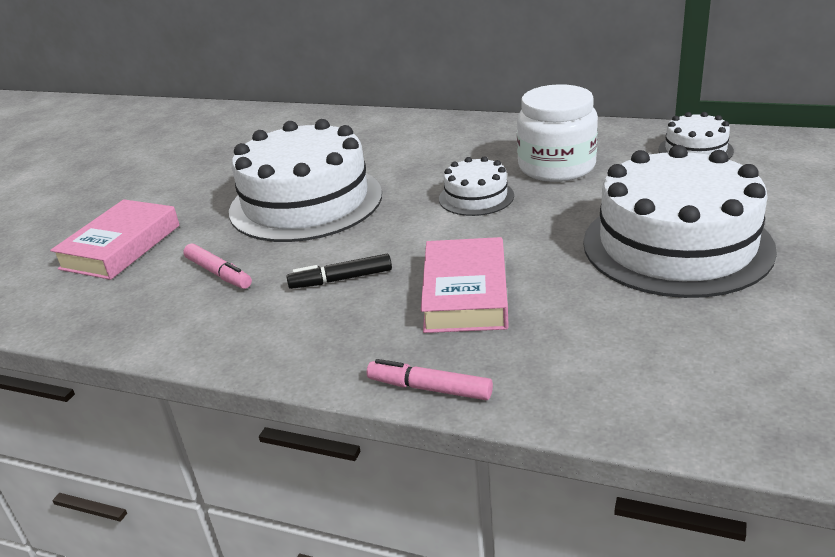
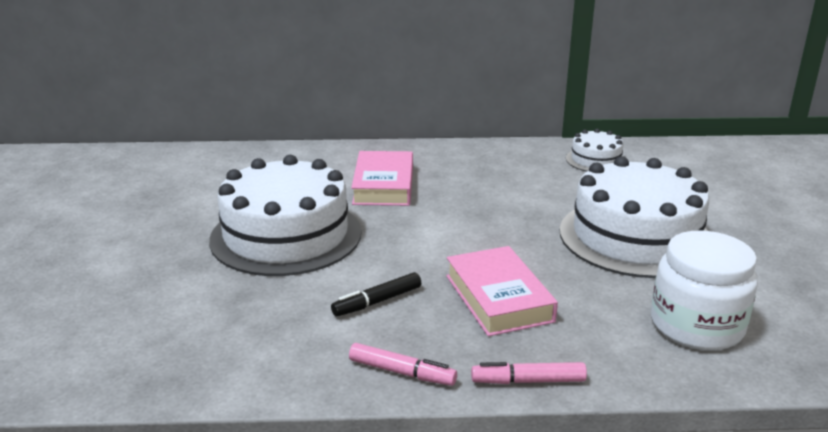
camera: 25 degrees left, 5 degrees down
(121, 247) = (115, 301): pink book -> pink book (384, 185)
(219, 273) = (248, 313): pink marker -> pink marker (402, 372)
(476, 197) = (445, 215): white cake -> none
(556, 167) = (495, 183): white jar -> white jar (696, 326)

